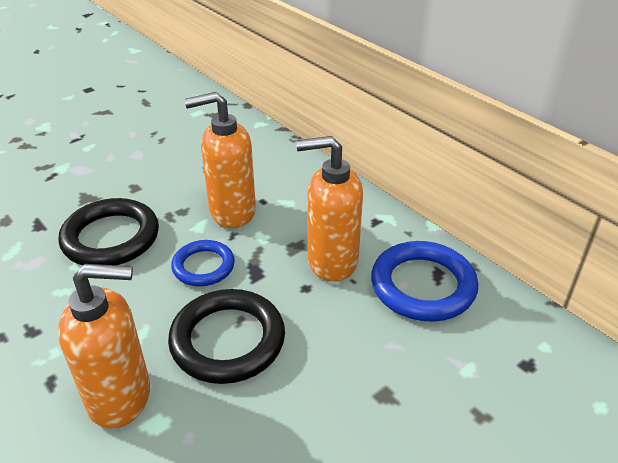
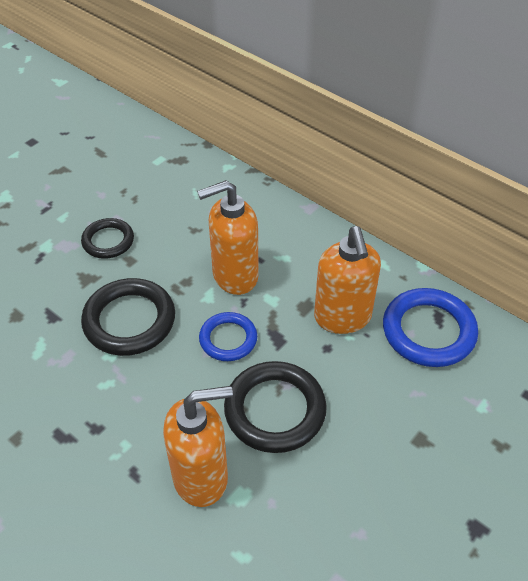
camera: 10 degrees left, 10 degrees up
(121, 170) = (108, 241): none -> black ring
(331, 261) = (342, 317): orange soap dispenser -> orange soap dispenser turned 90 degrees counterclockwise

